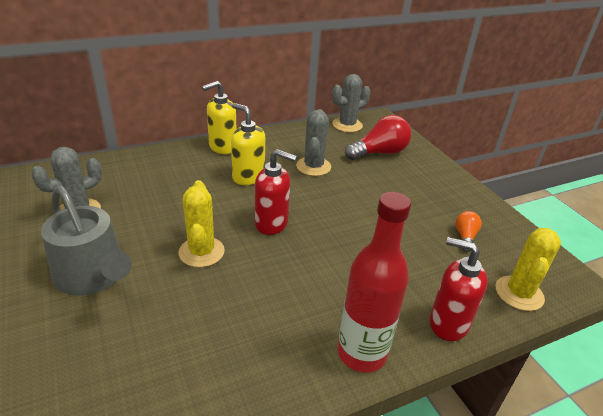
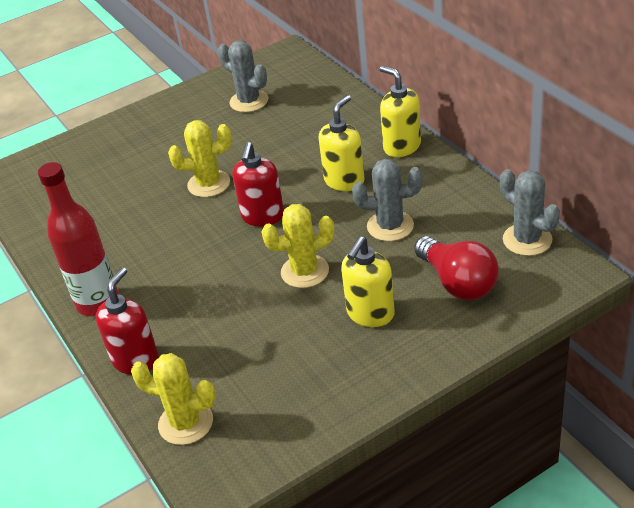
camera: 90 degrees right, 5 degrees up
(93, 275) = (169, 139): grey watering can -> none
(351, 210) = (305, 271): none -> yellow cactus
(403, 188) = (370, 314): none -> yellow soap dispenser
(465, 237) = (279, 376): orange light bulb -> none

